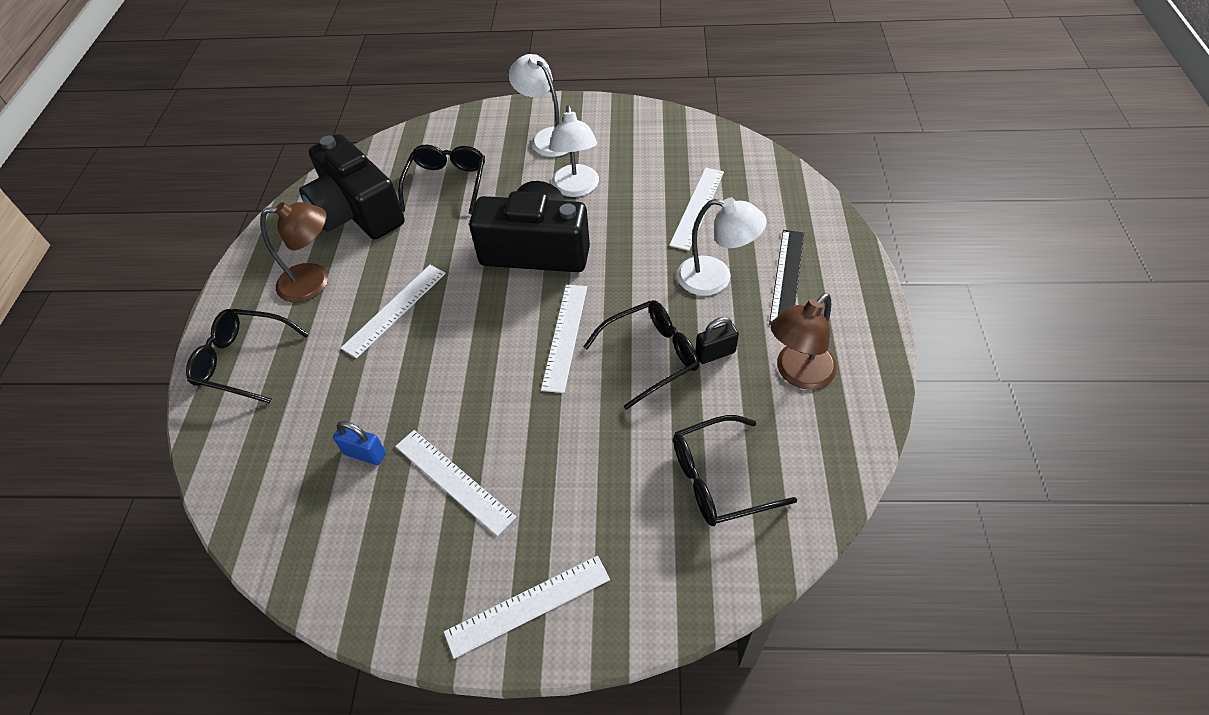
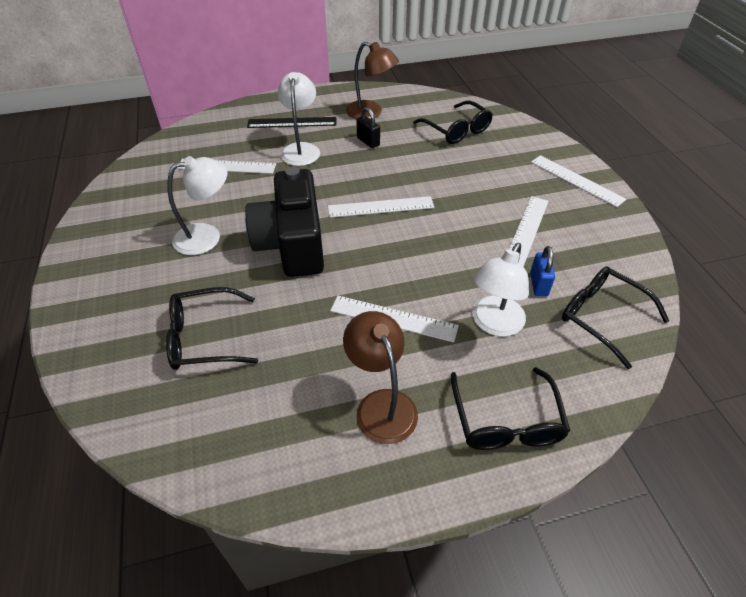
camera: 110 degrees left, 5 degrees down
(357, 212) = (263, 409): black camera -> none
(547, 138) = (125, 274): white lamp -> white lamp (493, 324)
(651, 356) = (381, 166): black glasses -> black glasses (601, 317)

